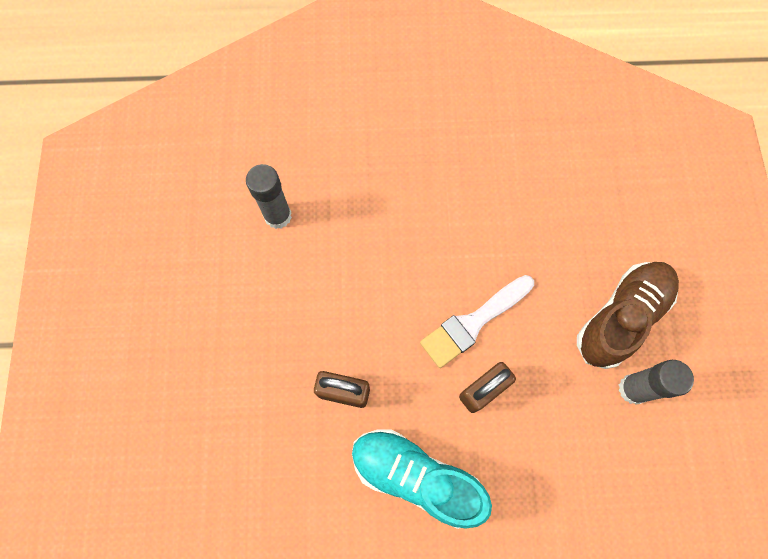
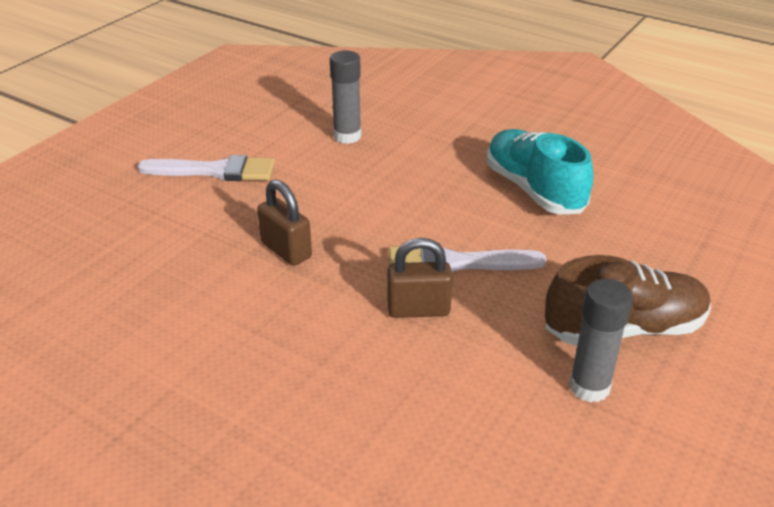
camera: 35 degrees right, 35 degrees down
(205, 334) = (215, 171): none -> white brush
(416, 476) = (289, 333): turquoise shoe -> turquoise shoe (534, 190)

